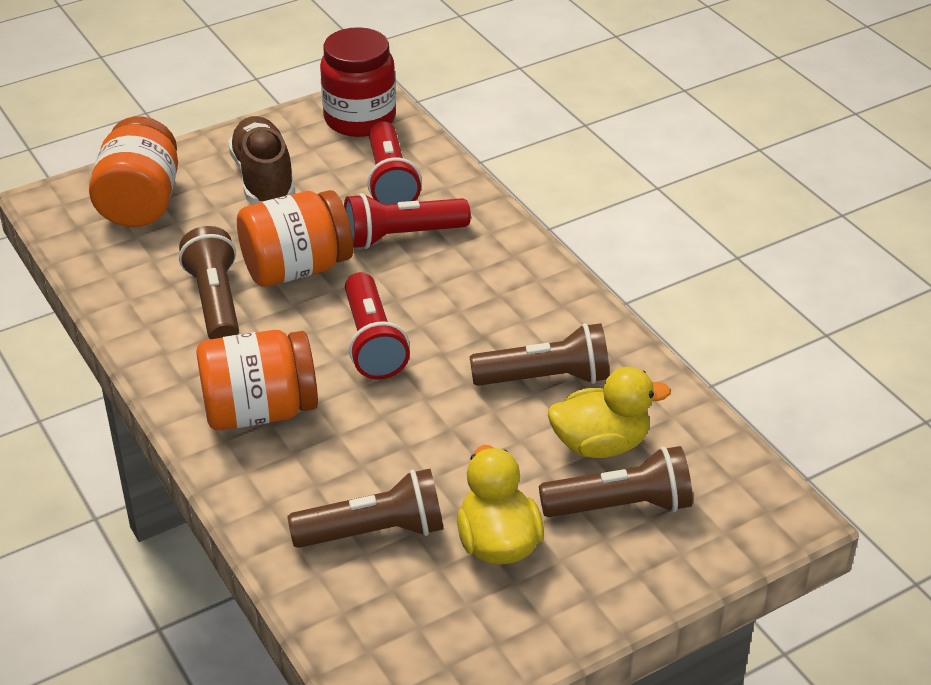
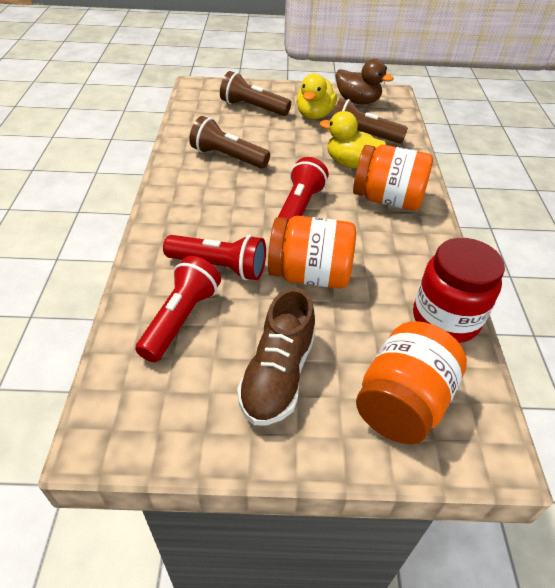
camera: 150 degrees left, 5 degrees up
(215, 302) = (380, 274): brown flashlight -> none
(360, 119) = (136, 409): red jar -> red jar (445, 319)
(447, 633) = (358, 101): none -> brown duck
(600, 444) = (235, 126): yellow duck -> yellow duck (351, 163)

